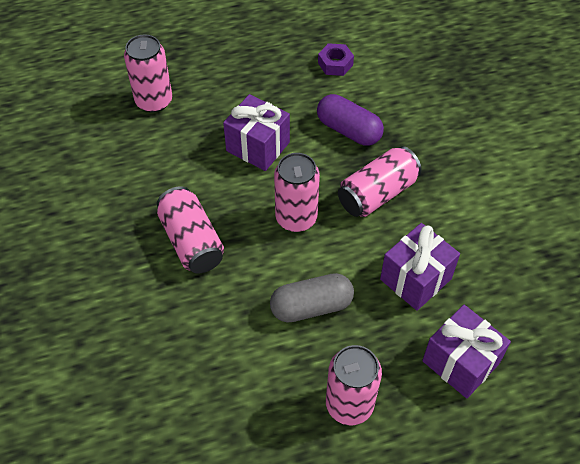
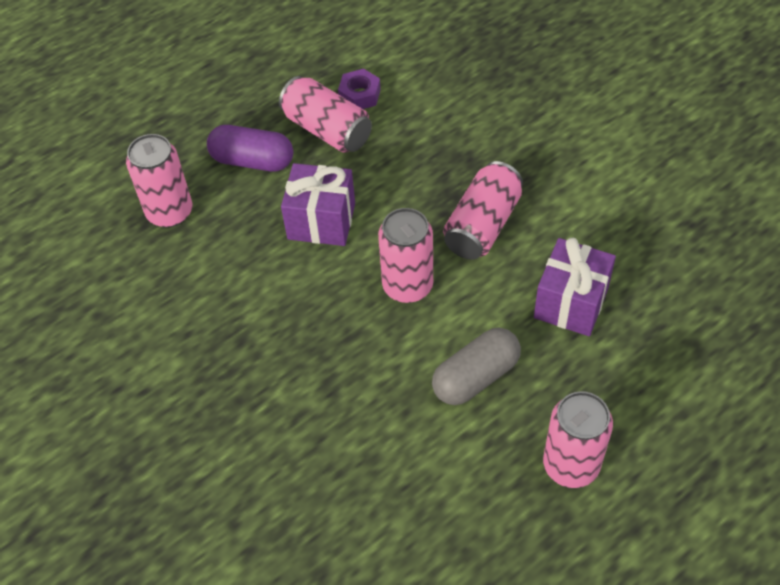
camera: 20 degrees left, 0 degrees up
(191, 241) = (303, 357): pink can -> pink can (327, 130)
(348, 130) = (414, 166): purple capsule -> purple capsule (252, 161)
(460, 362) = (661, 373): purple gift -> none

